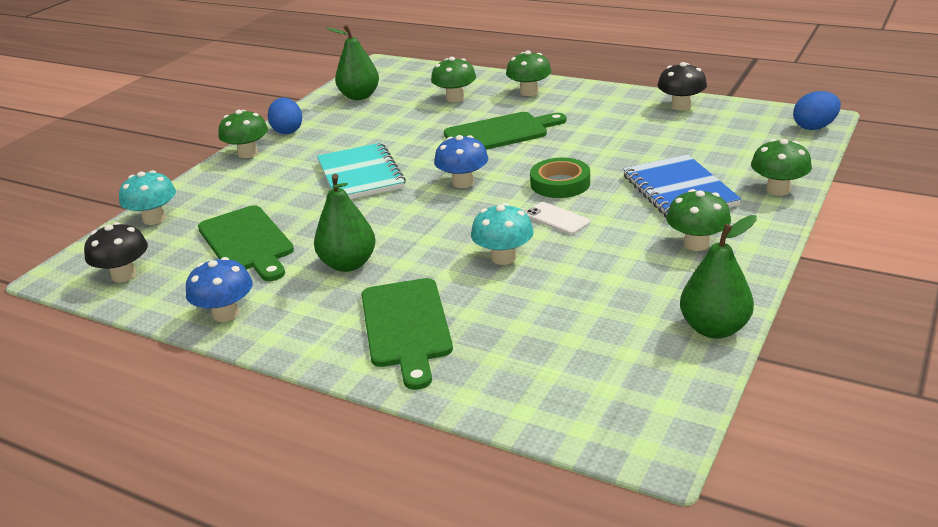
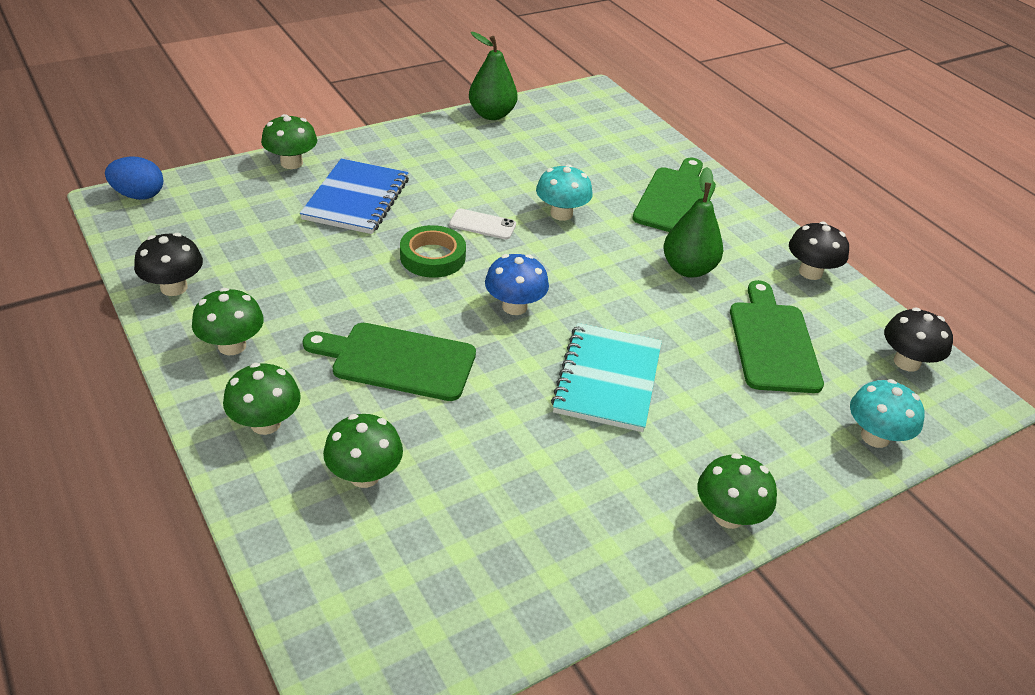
camera: 155 degrees left, 10 degrees up
(226, 314) = (810, 272): blue mushroom -> black mushroom
(287, 131) = (649, 544): blue egg -> none
(359, 96) = (485, 584): green pear -> none
(556, 219) = (482, 224): white phone -> white phone turned 60 degrees counterclockwise
(696, 244) = (418, 157): green mushroom -> green mushroom (232, 346)

